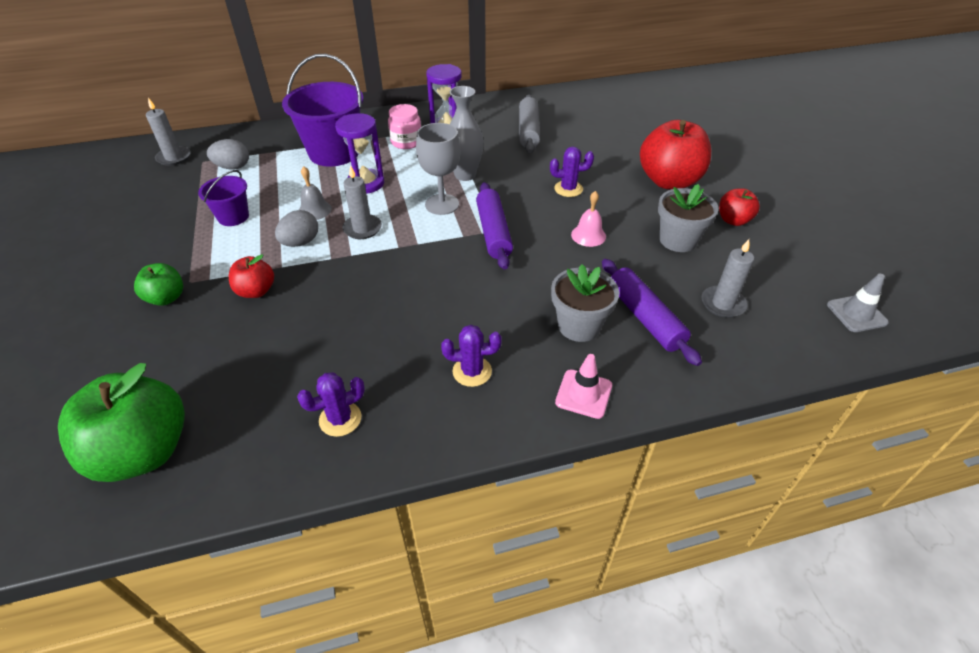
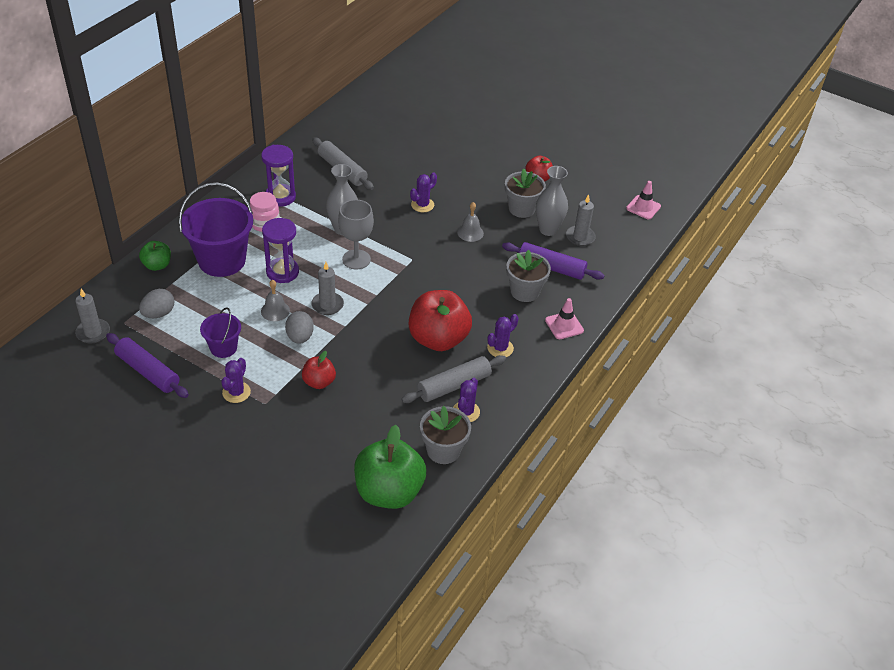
camera: 45 degrees left, 0 degrees up
(166, 298) = (267, 421): green apple -> green apple (157, 265)
(185, 258) = (236, 392): none -> purple cactus
(257, 447) = (443, 450): none -> grey flower pot
(368, 379) = (454, 385): none -> grey rolling pin
(493, 232) = (413, 261): purple rolling pin -> purple rolling pin (148, 371)
(588, 235) = (470, 232): pink bell -> grey bell
(669, 181) = (476, 167): red apple -> red apple (438, 339)
(687, 276) = (548, 230): none -> grey vase
(856, 314) = (643, 207): grey traffic cone -> pink traffic cone

